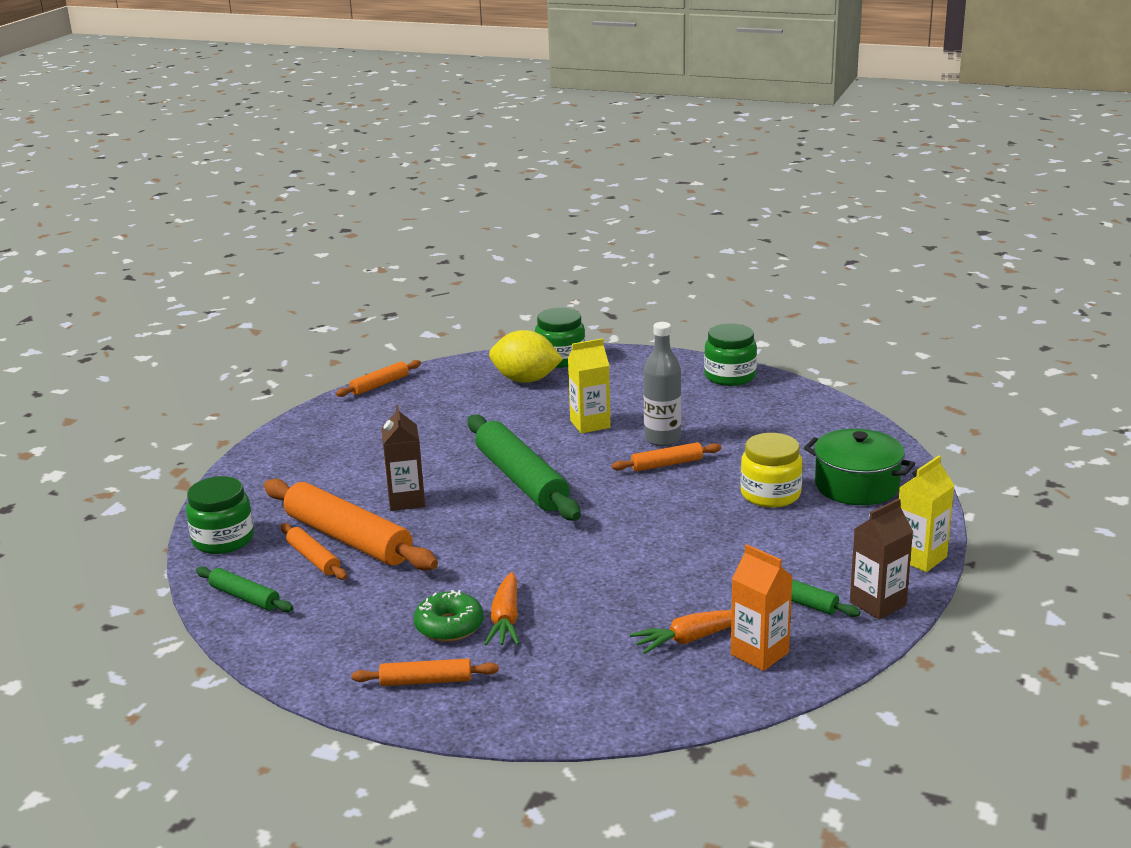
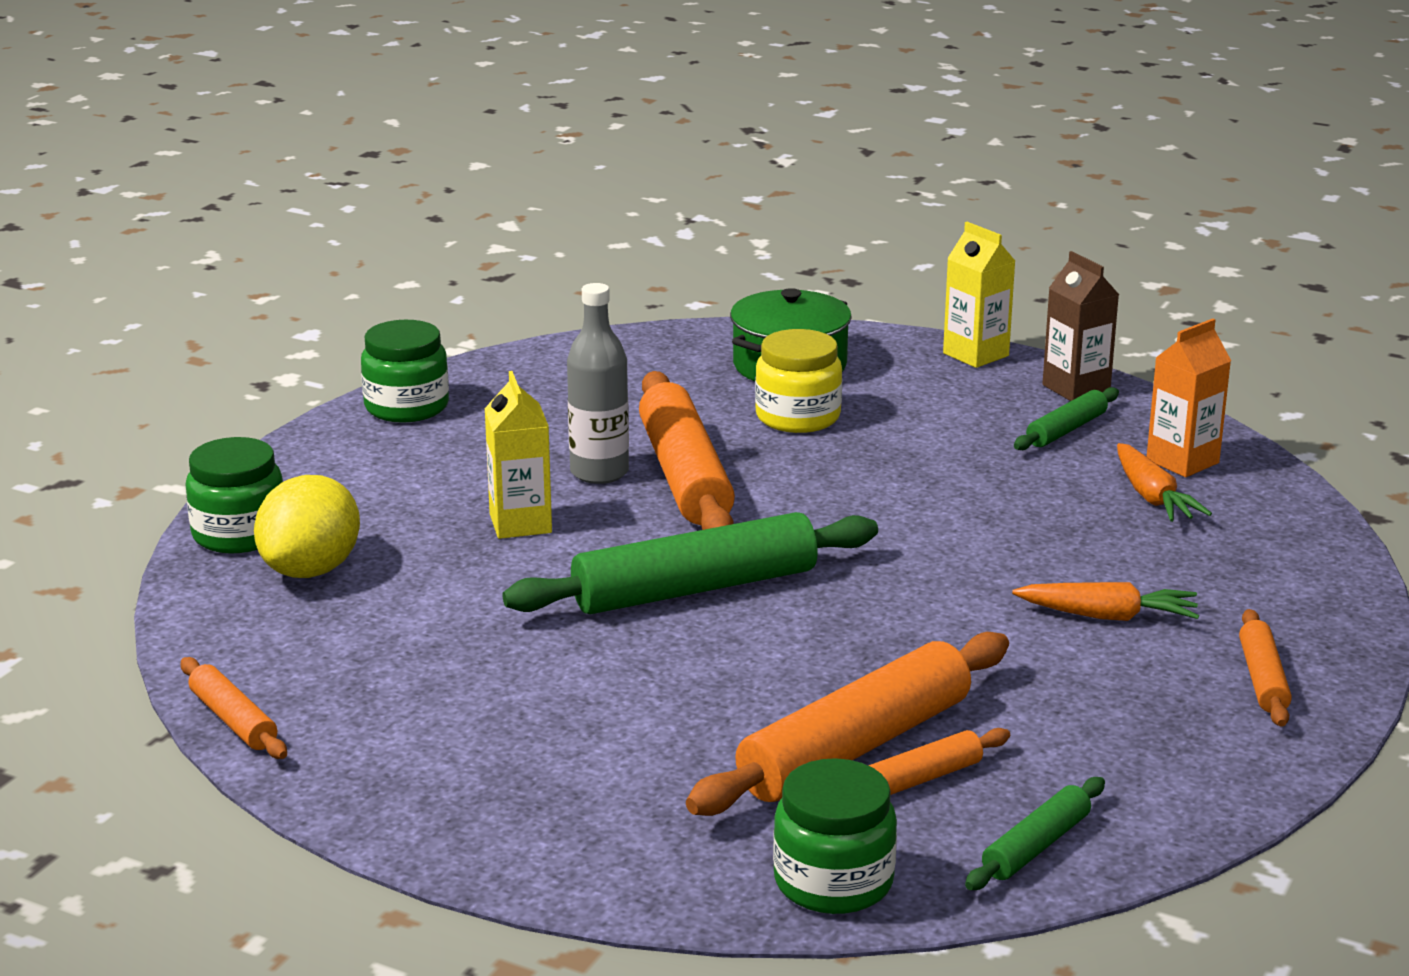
camera: 85 degrees left, 0 degrees up
(406, 500) = (735, 692): brown carton -> none
(449, 626) = (1124, 659): green donut -> none
(666, 464) = (684, 476): orange rolling pin -> orange rolling pin, size x2.01

